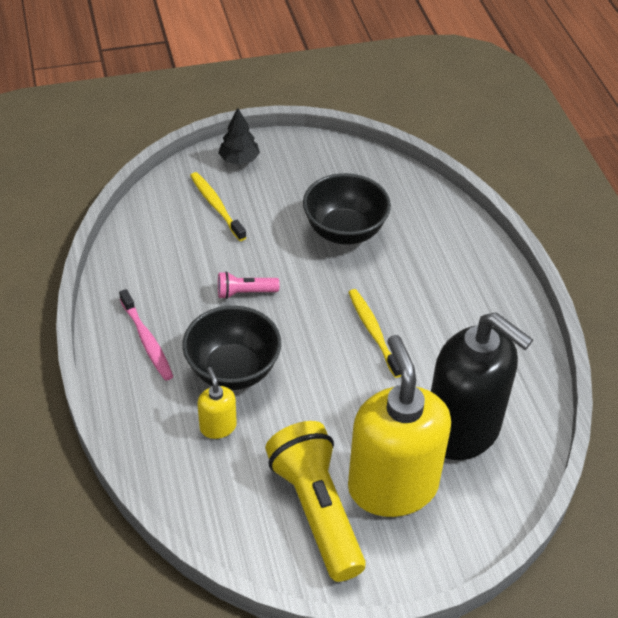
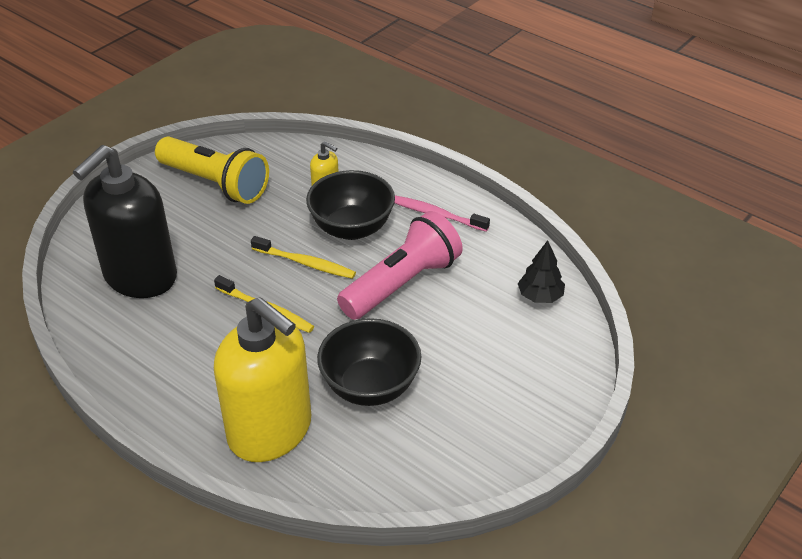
camera: 145 degrees right, 5 degrees down
(216, 206) = (511, 342): yellow toothbrush -> yellow toothbrush (305, 263)
(239, 159) = (549, 404): black tree -> black tree (540, 296)
(245, 293) = (401, 284): pink flashlight -> pink flashlight, size x2.16
(392, 486) = (172, 219): yellow soap dispenser -> yellow soap dispenser (270, 431)
(463, 430) = (140, 277): black soap dispenser -> black soap dispenser turned 60 degrees counterclockwise

